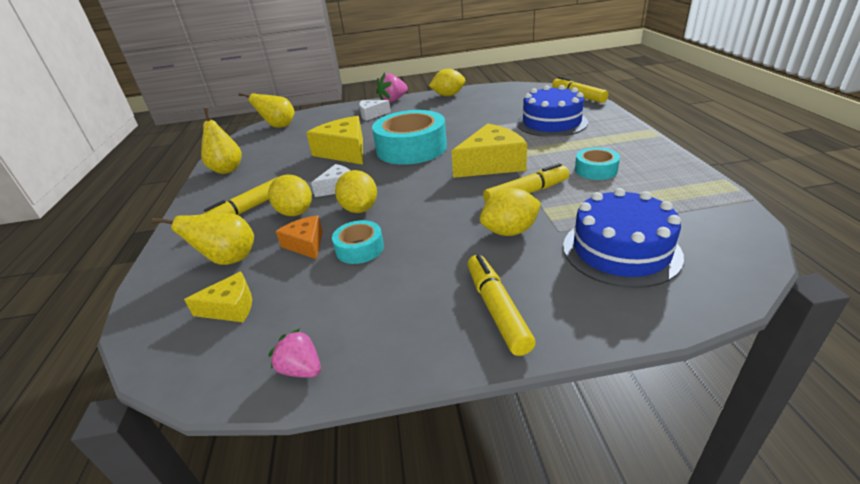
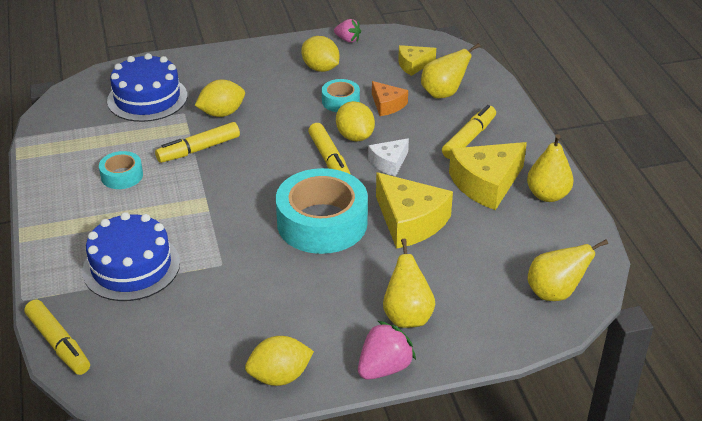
camera: 170 degrees right, 5 degrees up
(295, 212) = (417, 134): yellow lemon -> yellow lemon (320, 68)
(372, 115) = (407, 316): white cheese -> yellow pear
(491, 164) = (225, 189): yellow cheese -> yellow cheese (486, 184)
(497, 309) = (240, 65): yellow marker -> yellow marker (329, 160)

